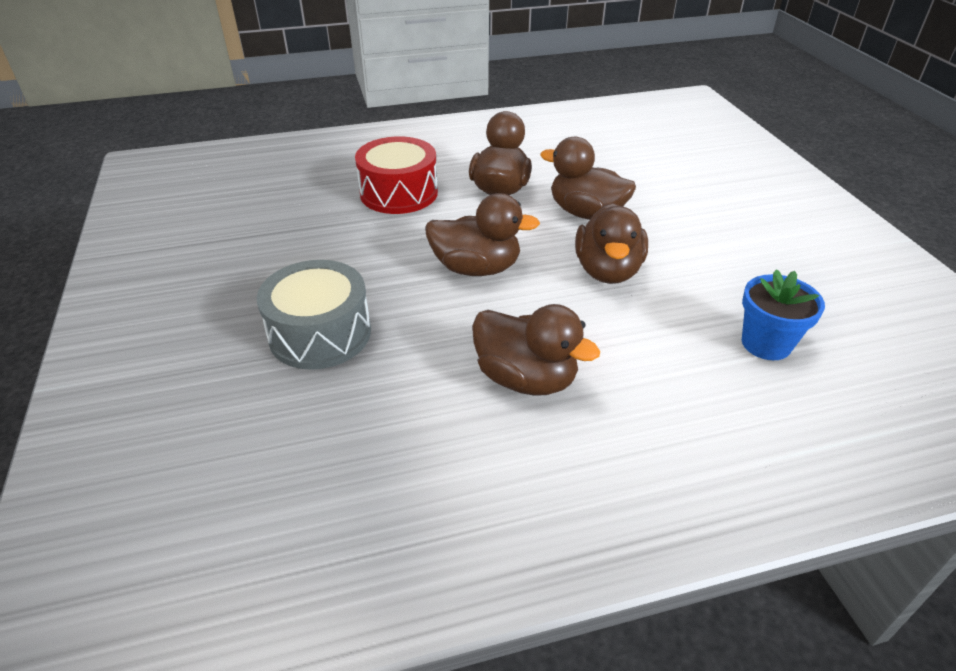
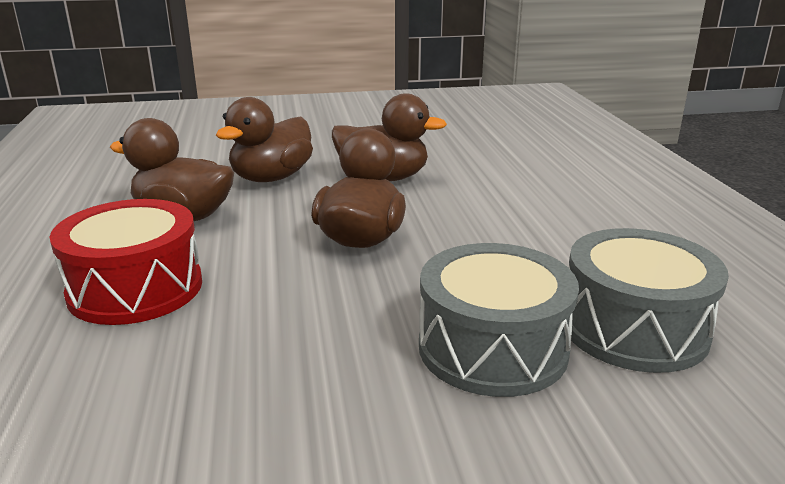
camera: 85 degrees left, 15 degrees down
(337, 409) = (634, 328): none -> grey drum
(526, 378) = (550, 224): brown duck -> none
(766, 343) = (489, 140): blue flower pot -> none

